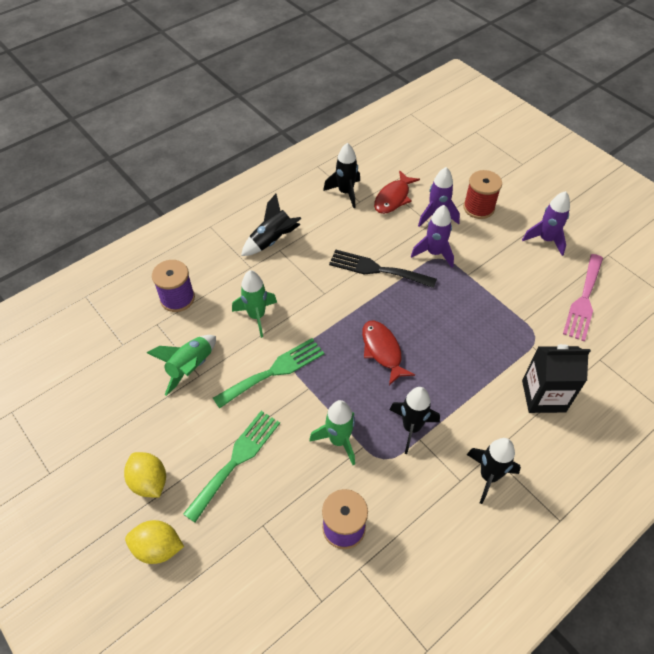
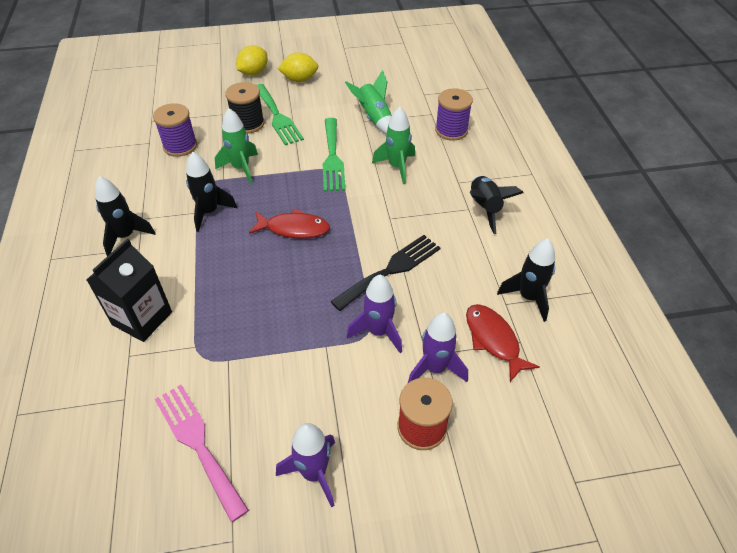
camera: 120 degrees right, 5 degrees down
(265, 482) = (248, 124): none -> black spool

